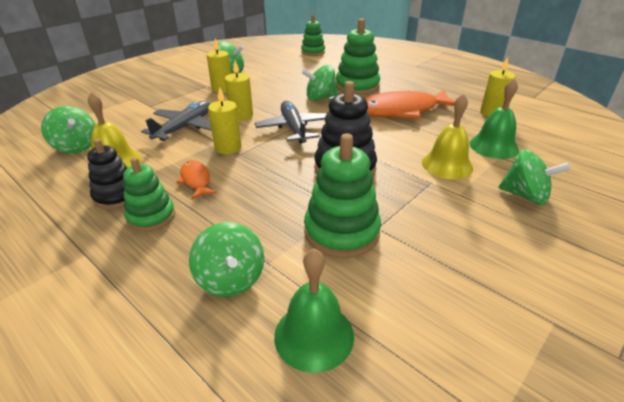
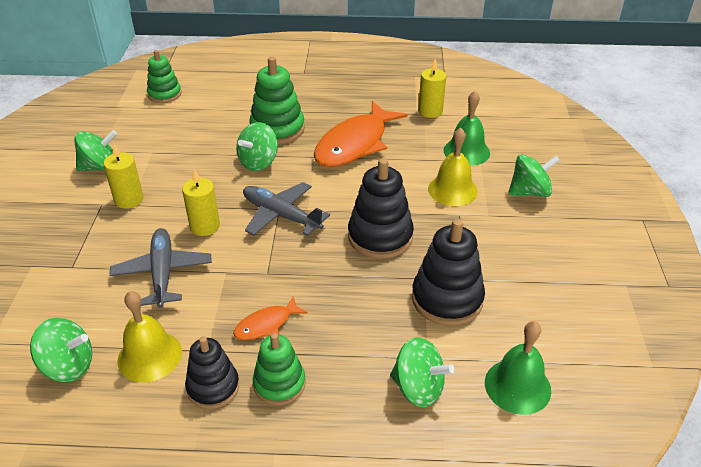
camera: 40 degrees left, 5 degrees up
(196, 180) = (266, 324): orange fish -> orange fish turned 60 degrees counterclockwise
(228, 148) = (246, 272): yellow candle -> none
(341, 232) = (447, 299): green stacking toy -> black stacking toy

